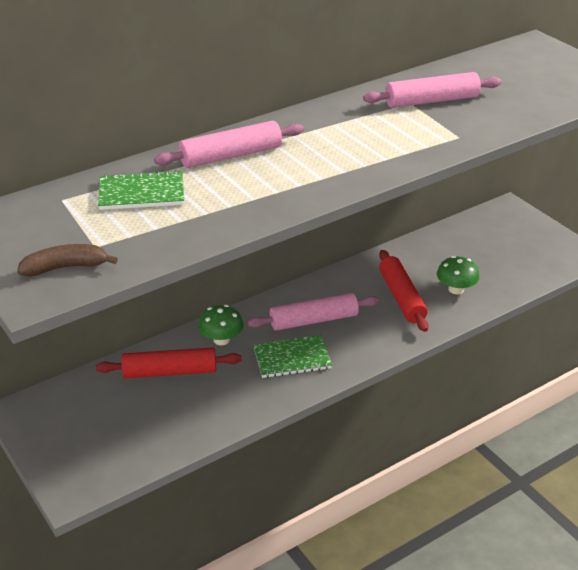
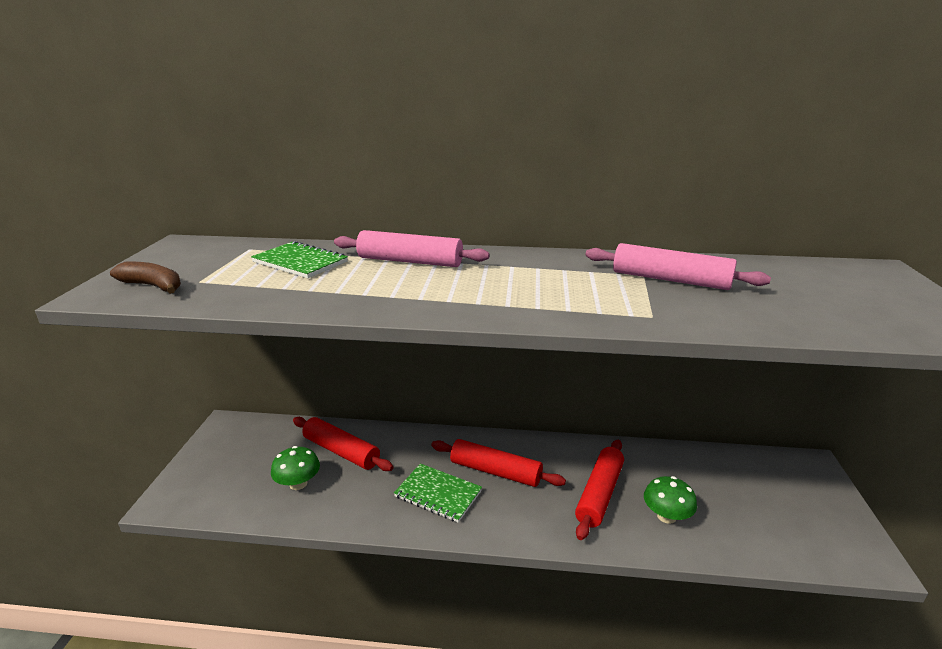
camera: 40 degrees right, 10 degrees down
(221, 339) = (407, 447): green mushroom -> green mushroom (298, 483)
(313, 320) = (495, 471): pink rolling pin -> red rolling pin

